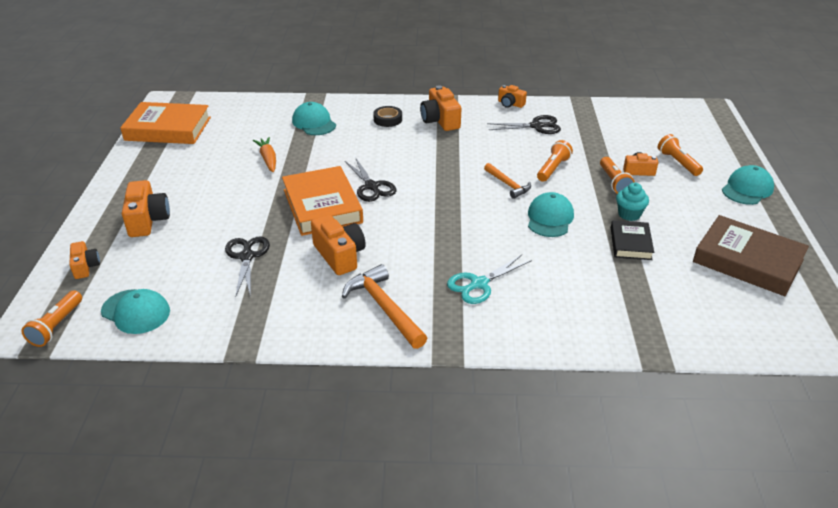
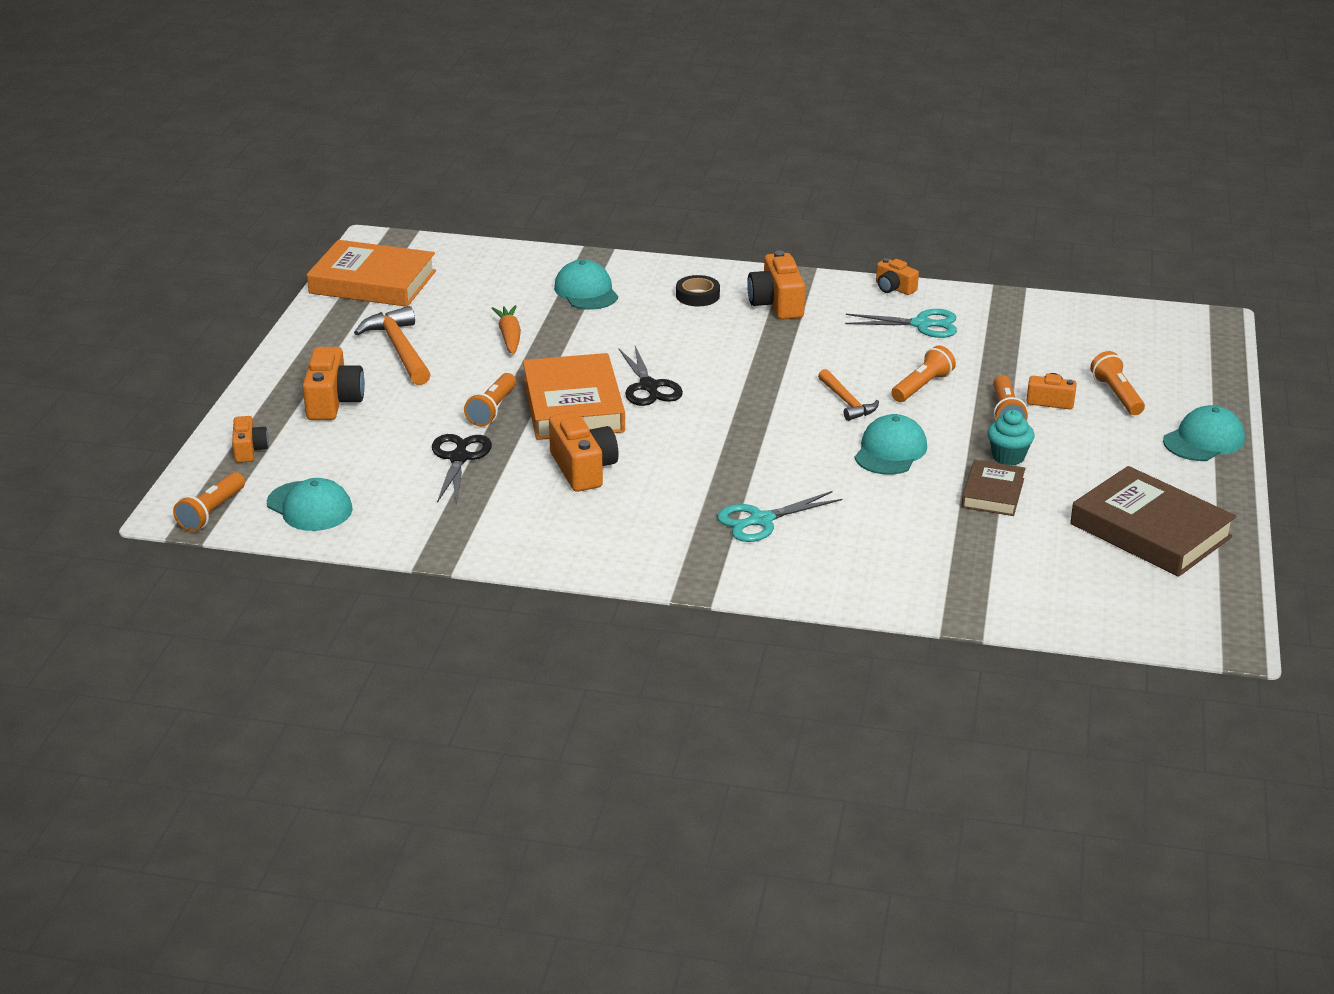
camera: 10 degrees right, 5 degrees down
(265, 215) = (492, 409): none -> orange flashlight
(384, 308) = (627, 535): orange hammer -> orange hammer (399, 349)
(536, 126) = (921, 324): black scissors -> turquoise scissors
(630, 243) = (993, 493): black book -> brown book

